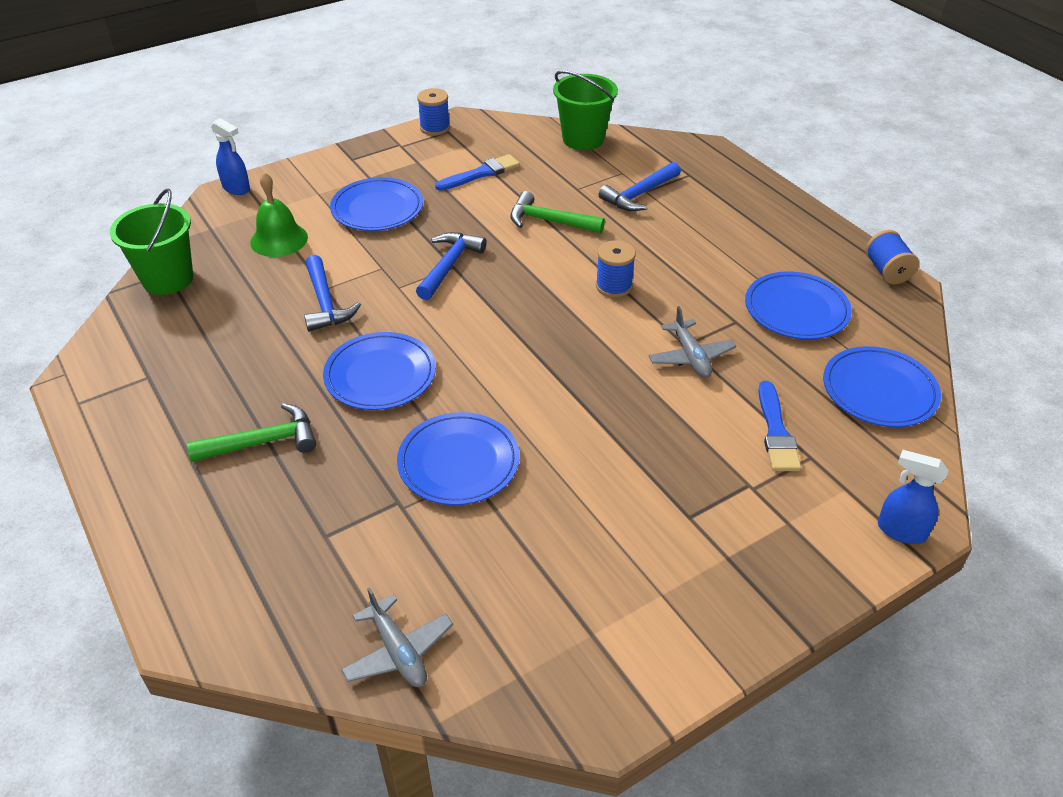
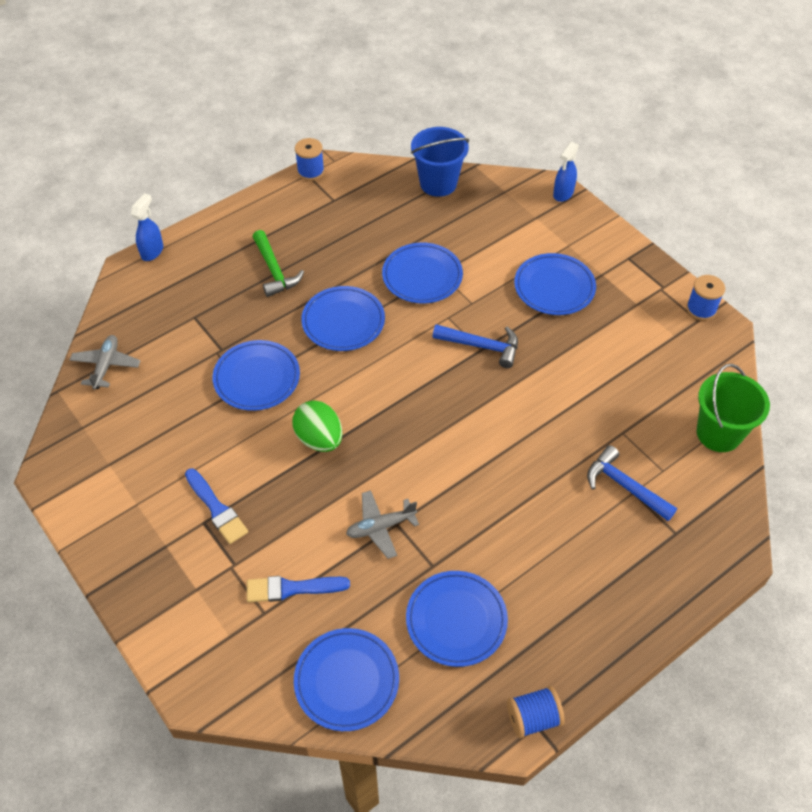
camera: 85 degrees right, 10 degrees up
(168, 279) = (438, 183): green bucket -> blue bucket
(279, 239) = (498, 233): green bell -> none
(325, 303) = (422, 276): blue hammer -> blue plate
(398, 651) = (106, 366): grey plane -> grey plane turned 135 degrees clockwise
(481, 173) = (629, 353): blue brush -> blue brush (216, 508)
(549, 221) = (561, 413): green hammer -> none
(566, 403) = (319, 439): none -> green egg
(614, 286) = (471, 467): blue spool -> blue spool (310, 171)
(900, 531) = (184, 672): blue spray bottle -> blue spray bottle (152, 251)

